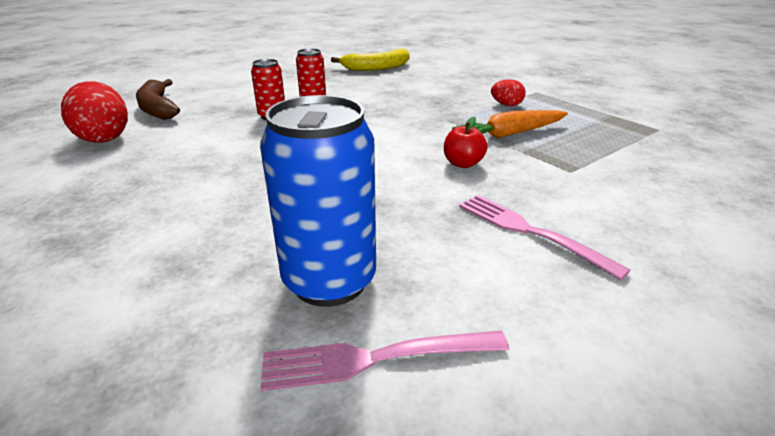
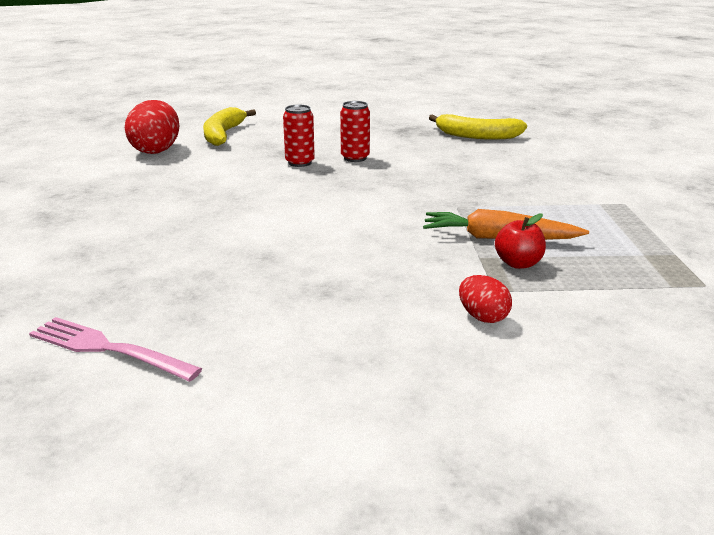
camera: 35 degrees right, 5 degrees down
(157, 108) = (223, 135): brown banana -> yellow banana
(329, 281) = (151, 296): blue can -> none
(463, 163) = (396, 250): red apple -> red apple (518, 263)
(506, 105) = (554, 208): red egg -> red egg (482, 317)
(530, 232) = (352, 322): pink fork -> none

